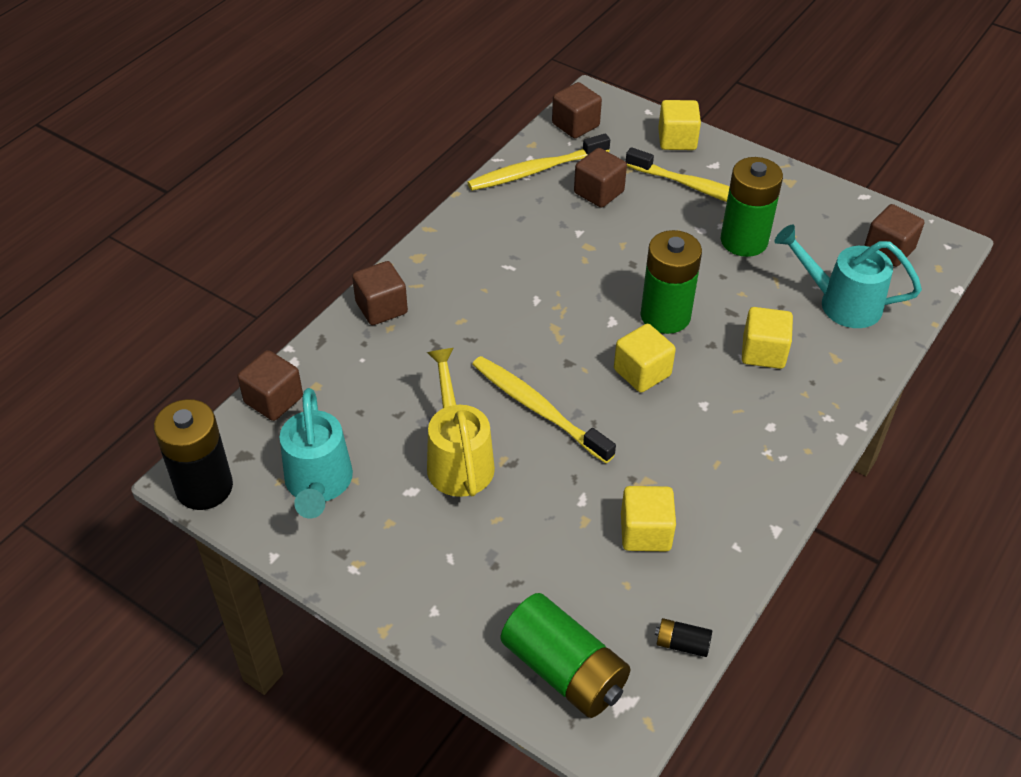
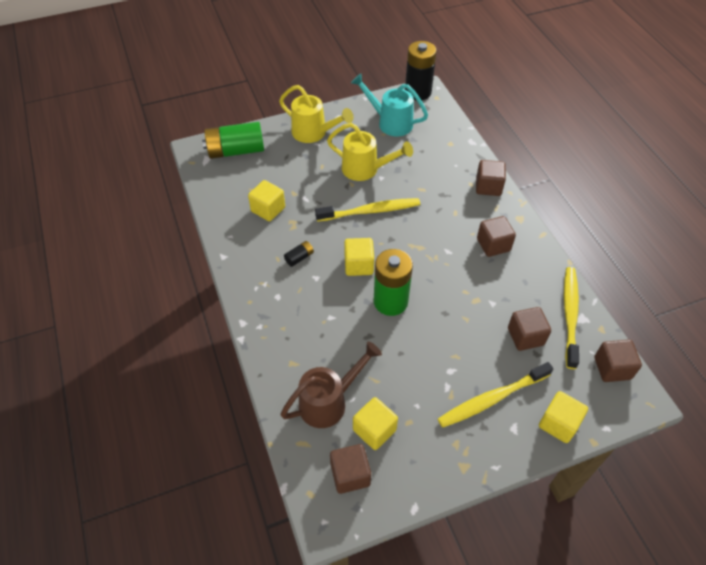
camera: 125 degrees right, 5 degrees up
(273, 400) = (452, 127): brown cube -> brown cube (493, 245)
(427, 579) = (313, 133): none -> yellow watering can
(682, 644) = (209, 190): black battery -> black battery (299, 257)
(744, 241) = (423, 388): green battery -> none
(763, 352) = (326, 330): yellow cube -> yellow cube (374, 430)
(841, 303) = (329, 402): turquoise watering can -> brown watering can

